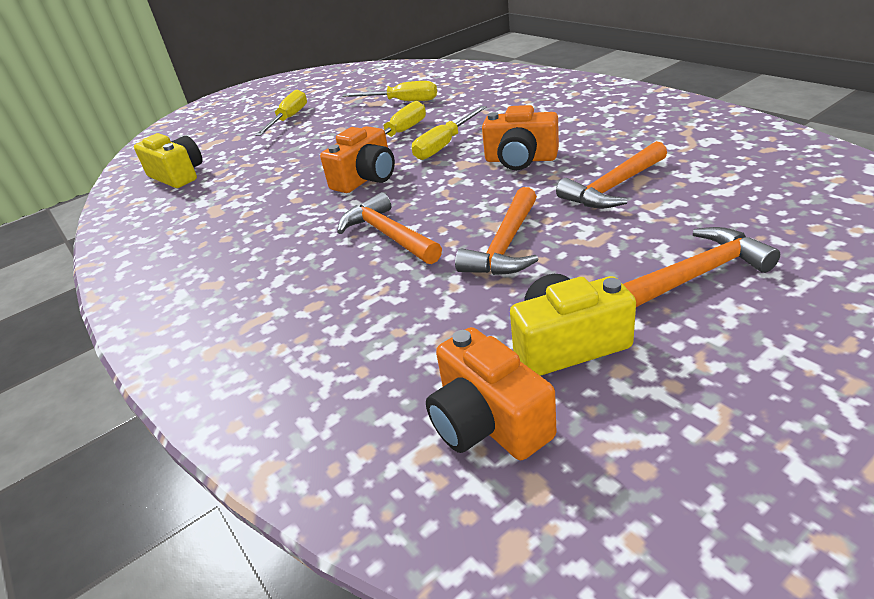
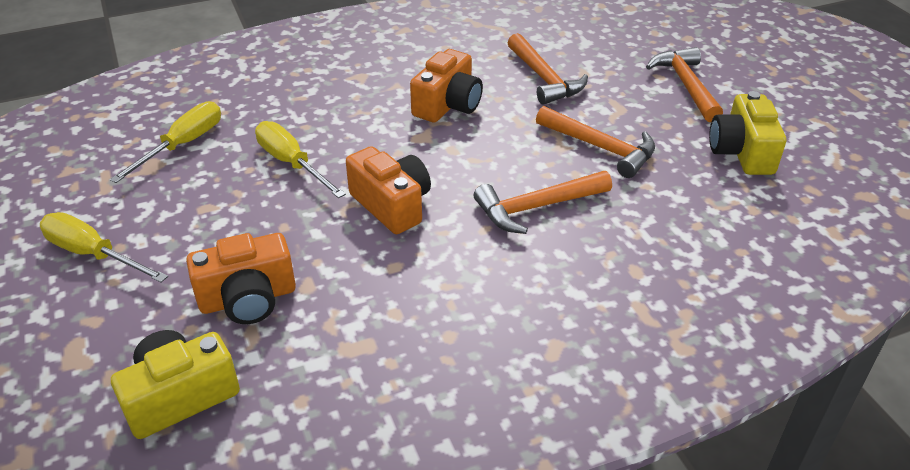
camera: 80 degrees left, 5 degrees up
(445, 145) = (362, 139): yellow screwdriver -> none
(488, 422) = (810, 201): orange camera -> orange camera (248, 299)

